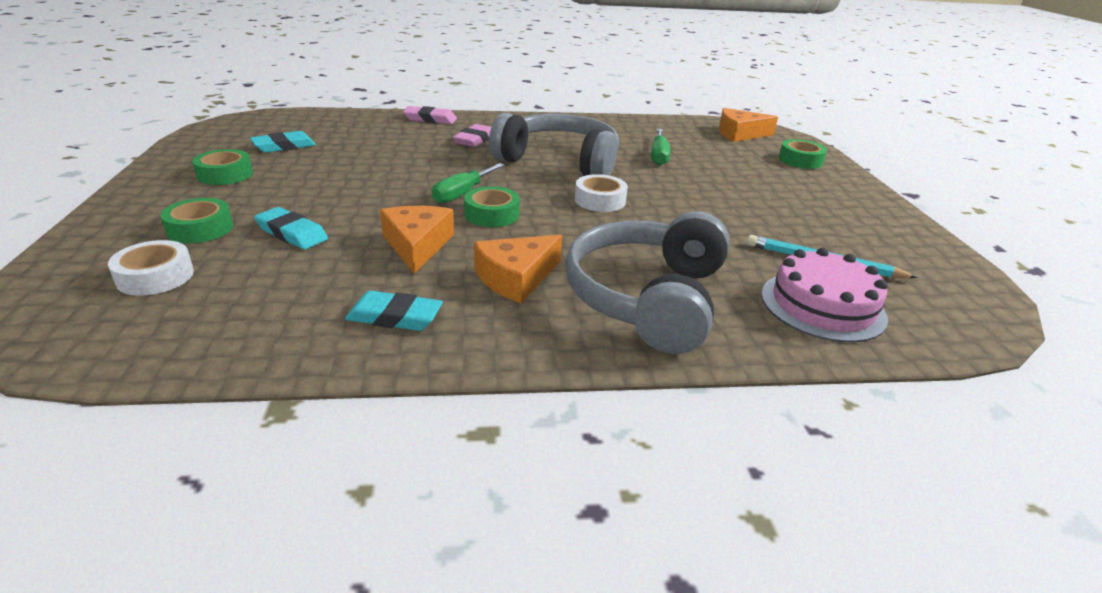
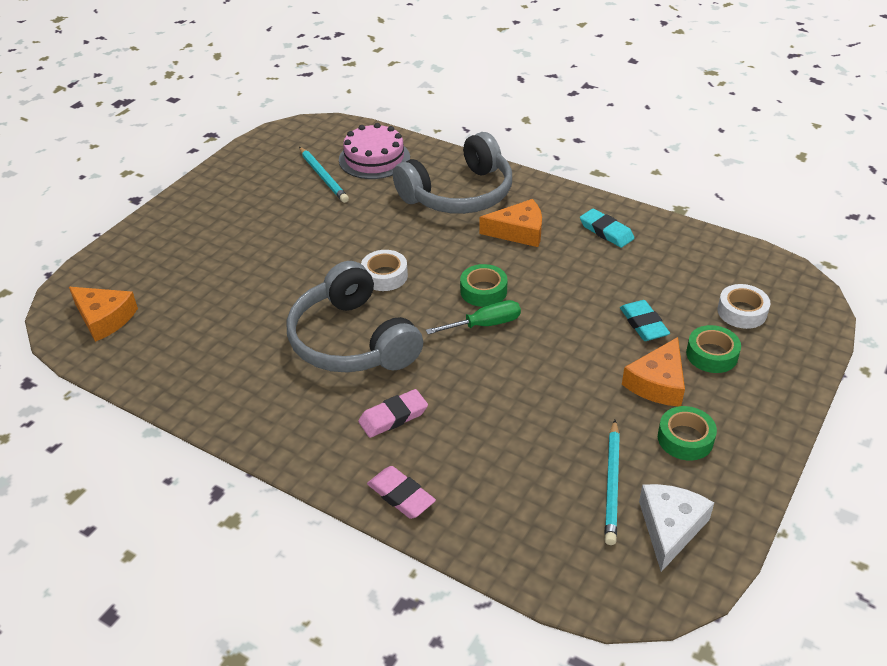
camera: 140 degrees left, 10 degrees up
(231, 140) = (670, 527): none -> white cheese
(284, 146) = (612, 484): turquoise eraser -> turquoise pencil
(417, 245) = (560, 279): orange cheese -> orange cheese (657, 383)
(658, 156) = (249, 313): green screwdriver -> none
(800, 160) = (137, 259): green tape -> none

